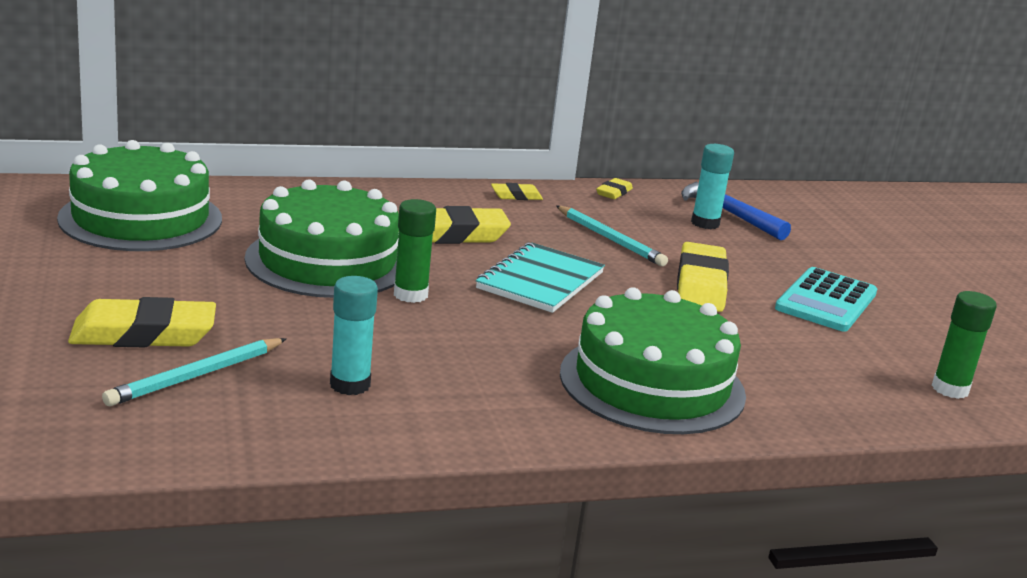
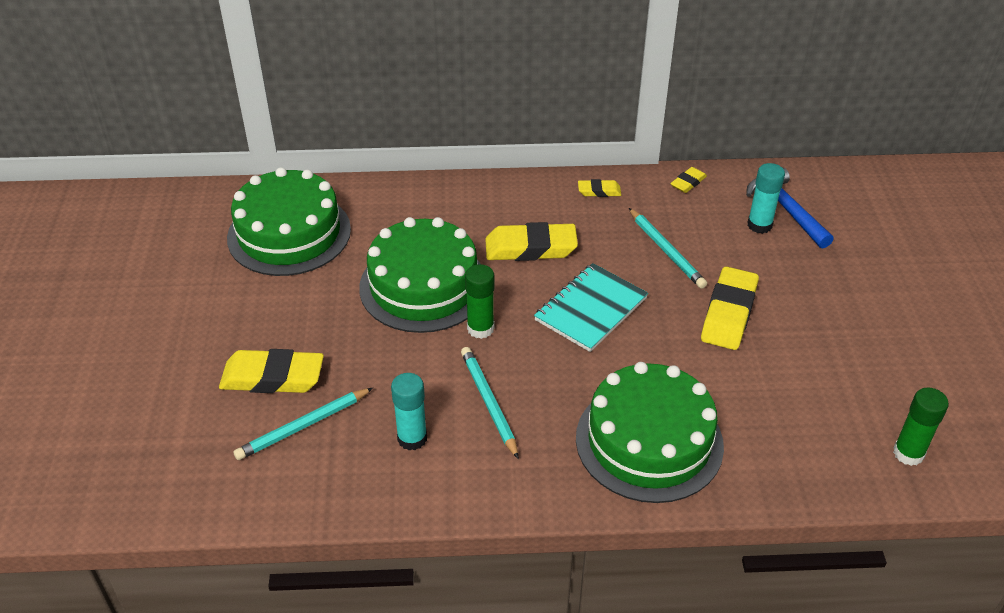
camera: 15 degrees right, 20 degrees up
(441, 354) = (489, 402): none -> turquoise pencil
(826, 301) = (836, 334): turquoise calculator -> none

